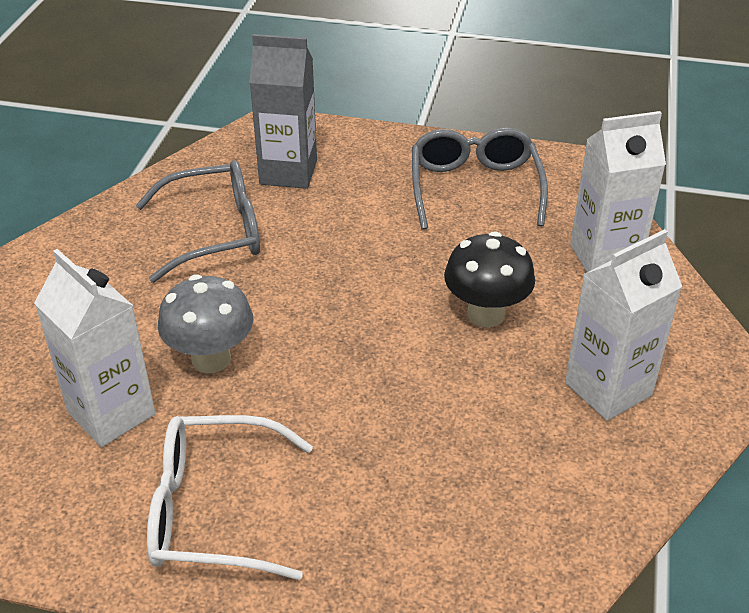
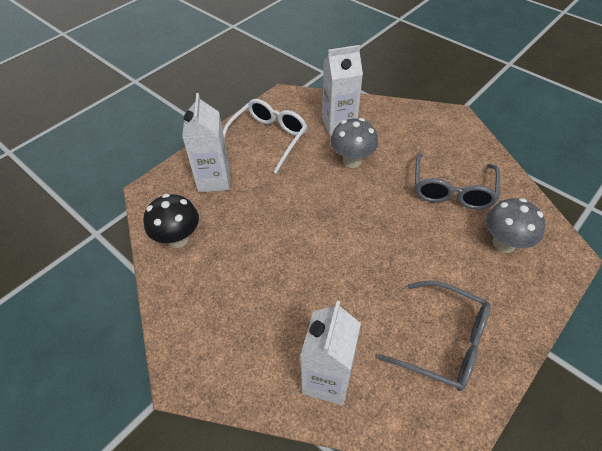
camera: 120 degrees right, 10 degrees up
(288, 172) = (504, 243): grey carton -> grey mushroom
(485, 314) = (315, 279): black mushroom -> black mushroom (178, 238)
(608, 389) = (225, 304): white carton -> white carton (214, 180)

